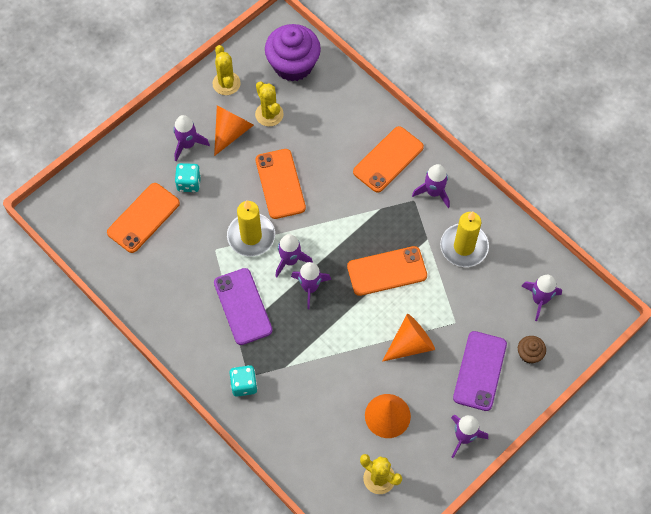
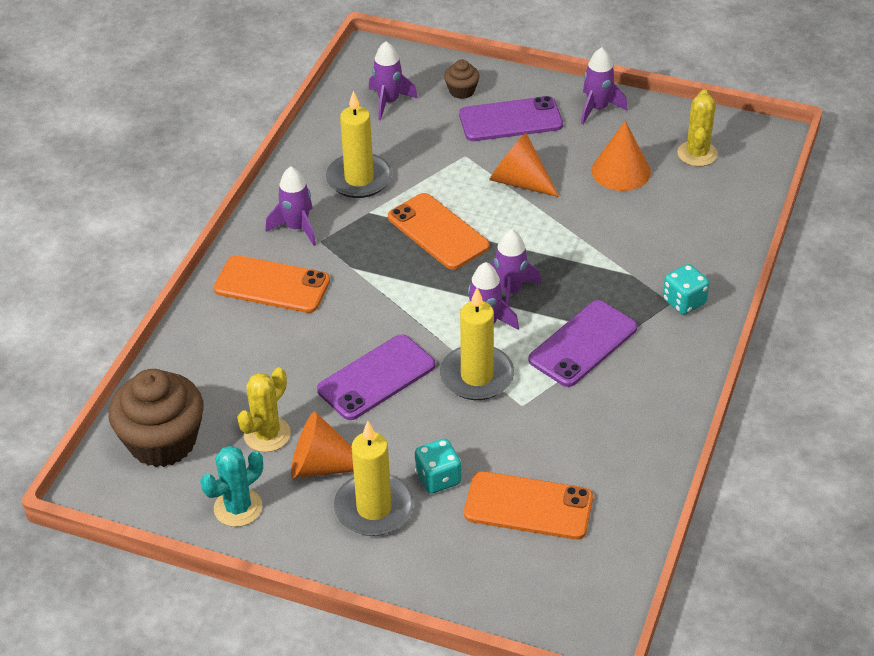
camera: 115 degrees left, 20 degrees down
(188, 144) = (374, 508): purple rocket -> yellow candle
(226, 83) = (238, 508): yellow cactus -> turquoise cactus
(280, 184) = (376, 378): orange phone -> purple phone
(293, 65) = (162, 441): purple cupcake -> brown cupcake

